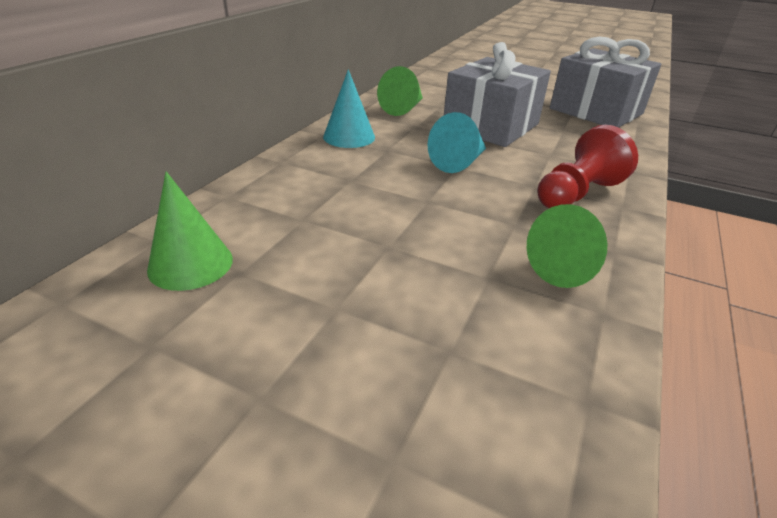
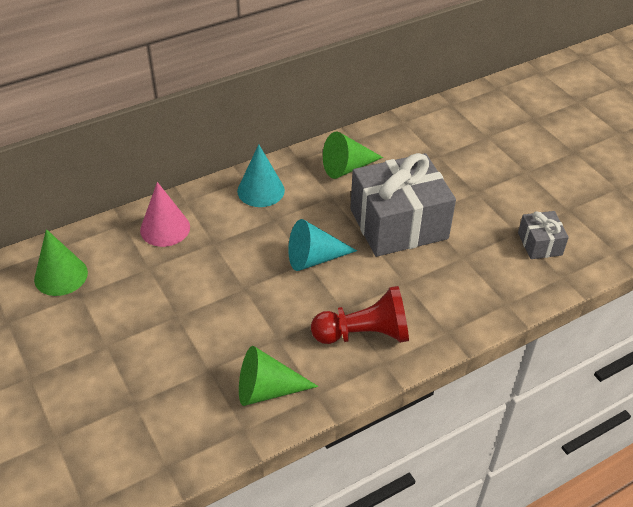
camera: 35 degrees right, 10 degrees up
(283, 185) = (165, 228): none -> pink cone
(596, 111) = (539, 244): grey gift -> grey gift, size x0.47

